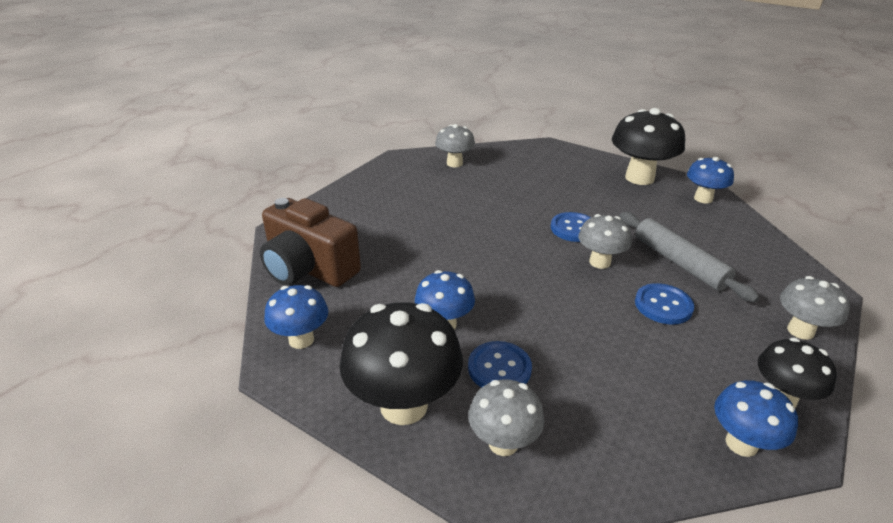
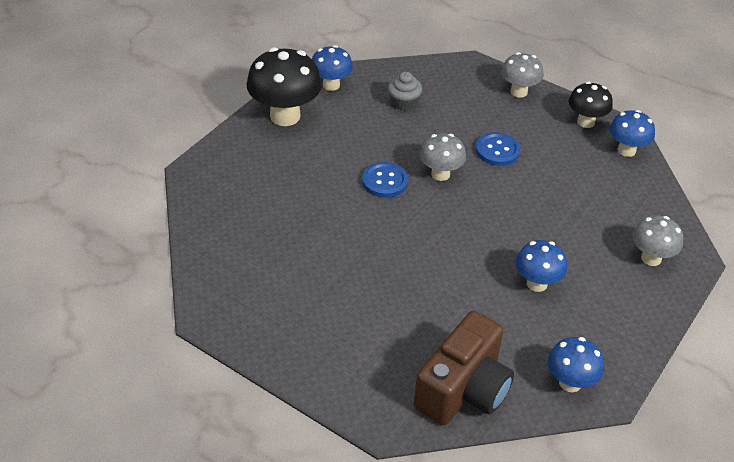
camera: 90 degrees left, 10 degrees up
(404, 405) = (630, 310): black mushroom -> none
(454, 163) = (231, 261): grey mushroom -> none
(499, 368) = (582, 253): blue button -> none
(679, 263) = (439, 127): grey rolling pin -> none
(706, 240) = (403, 103): none -> grey cupcake

